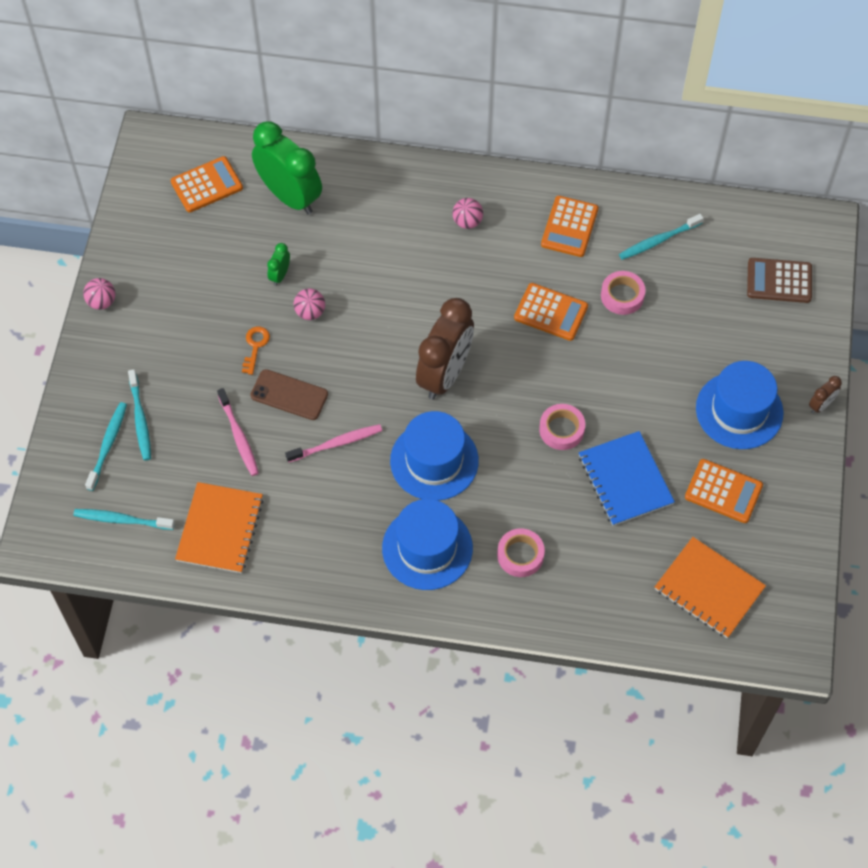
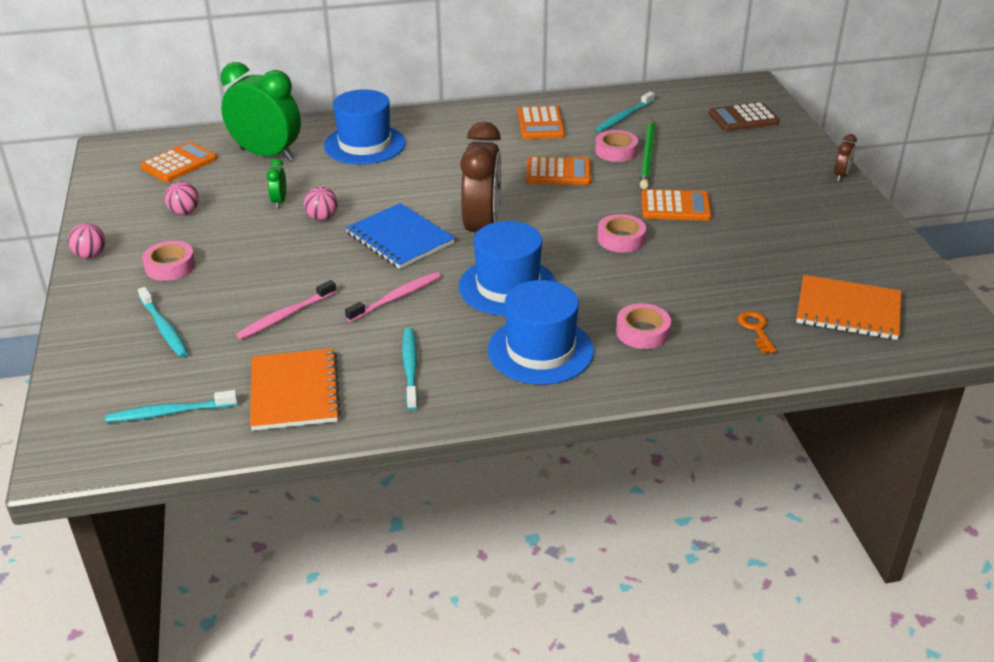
camera: 20 degrees left, 25 degrees down
(108, 445) = (131, 356): turquoise toothbrush -> turquoise toothbrush (410, 367)
(163, 339) = (170, 266): none -> pink tape
(239, 436) = (285, 316): pink toothbrush -> pink toothbrush turned 90 degrees clockwise
(255, 346) = (274, 251): orange key -> orange key (756, 329)
(289, 395) = (327, 275): brown phone -> none
(467, 222) = (446, 138): pink ball -> pink ball (184, 212)
(625, 480) = (706, 257): blue notebook -> blue notebook (399, 238)
(648, 314) = (647, 156): none -> green pencil
(723, 491) = (804, 244): orange calculator -> orange calculator (675, 206)
(739, 410) = (774, 193): blue hat -> blue hat (364, 144)

